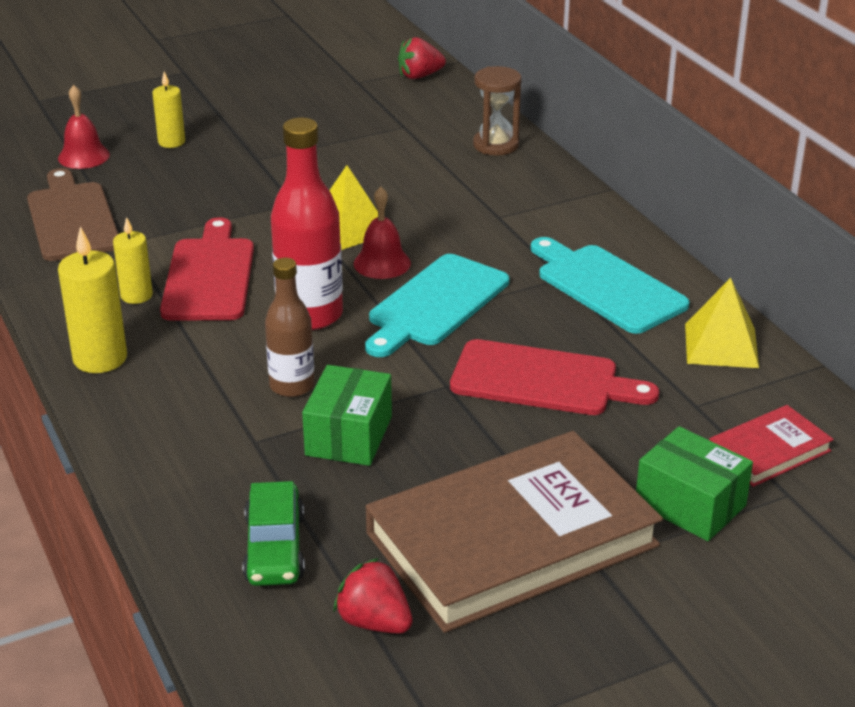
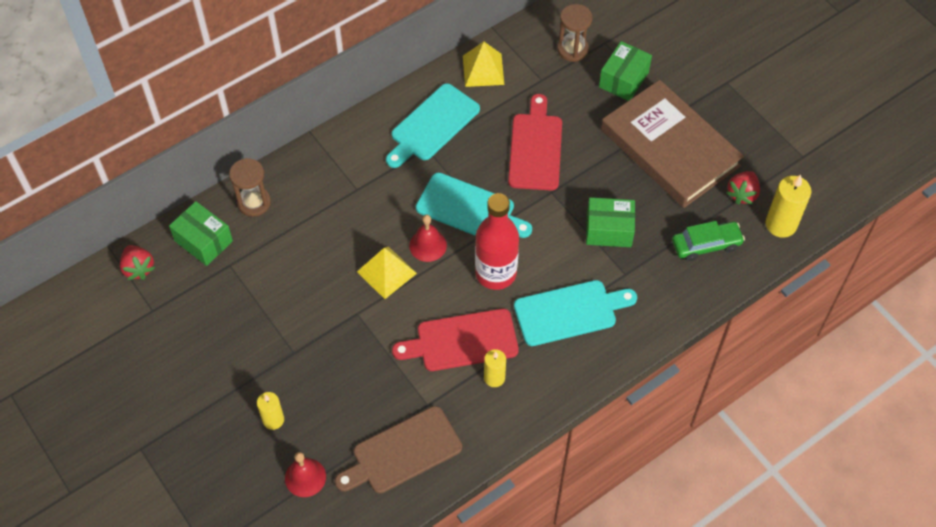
camera: 100 degrees left, 25 degrees up
(100, 358) = (568, 377): yellow candle -> yellow candle (781, 224)
(209, 374) = (569, 312): none -> turquoise cutting board
(292, 386) = (570, 267): brown bottle -> none
(446, 112) = (203, 241): none -> green box
(769, 450) = (572, 49): red book -> brown hourglass

